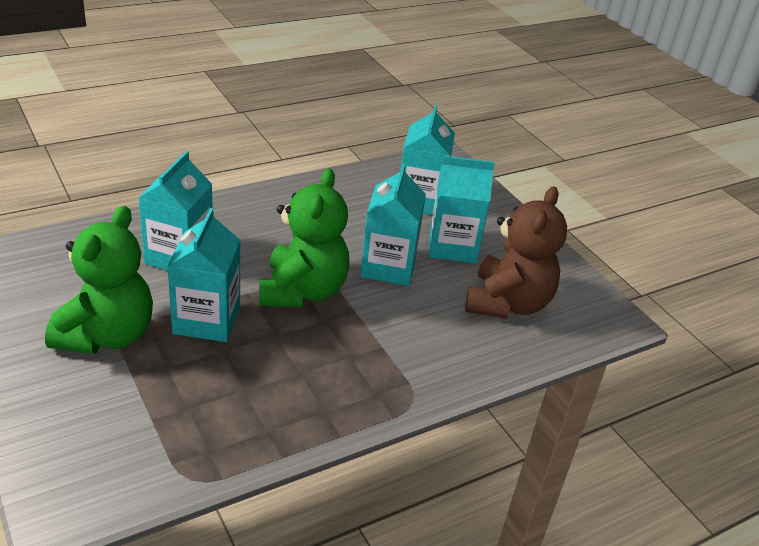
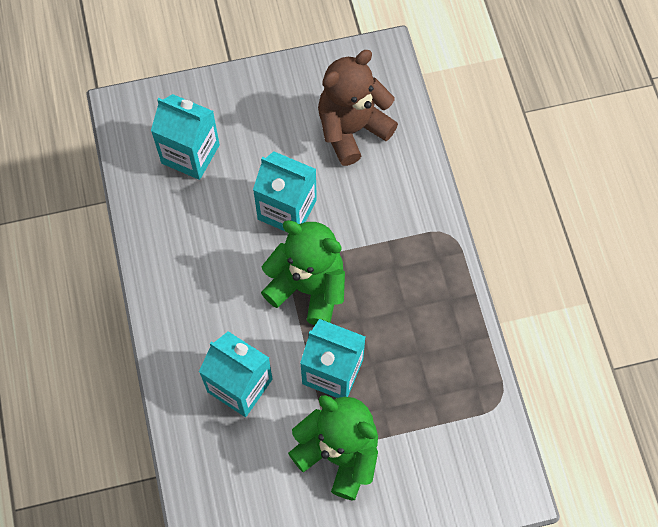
camera: 70 degrees left, 30 degrees up
(453, 246) = (267, 147): turquoise carton -> none
(507, 303) = (352, 129): brown teddy bear -> brown teddy bear turned 75 degrees counterclockwise

